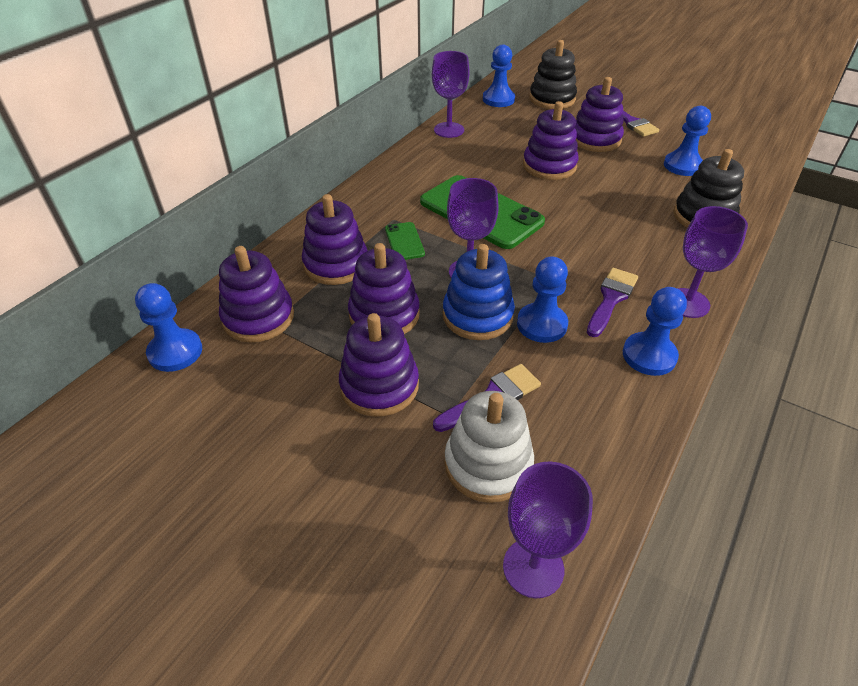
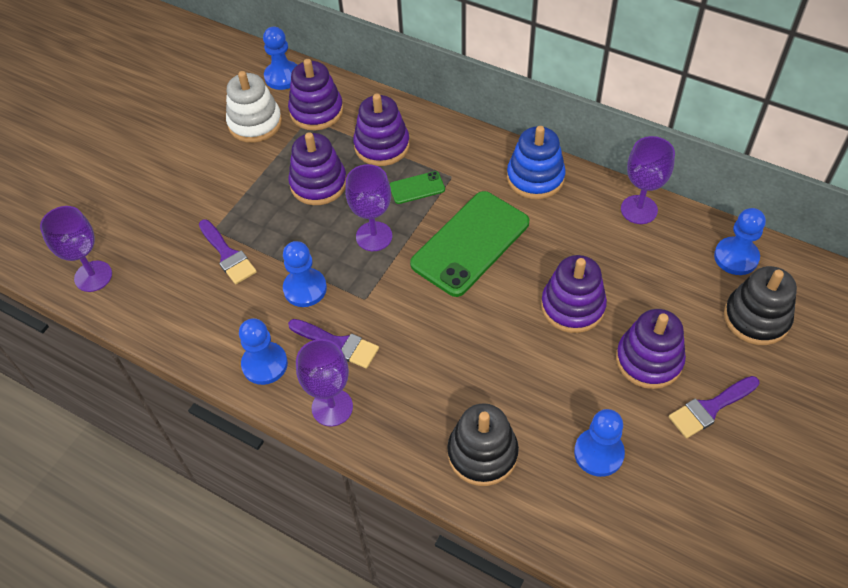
camera: 90 degrees right, 10 degrees up
(379, 386) = (243, 189): purple stacking toy -> none
(477, 315) = (316, 244): blue stacking toy -> blue stacking toy (535, 178)
(488, 464) = (169, 253): white stacking toy -> white stacking toy (255, 123)

